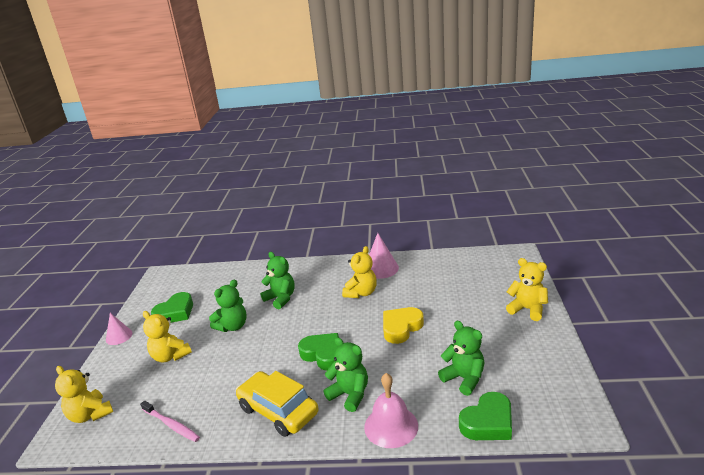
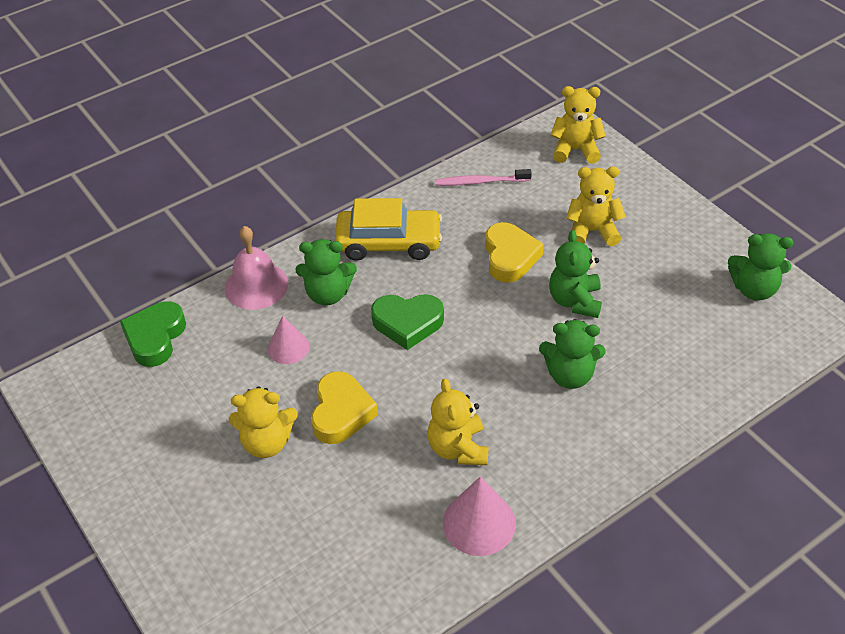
camera: 140 degrees right, 20 degrees up
(119, 336) = (698, 218): pink cone -> pink cone (288, 347)
(175, 312) = (685, 280): green heart -> none
(228, 364) = (510, 257): none -> yellow heart
(464, 379) = (208, 376): green teddy bear -> green teddy bear (754, 289)
(527, 309) = (171, 544): yellow teddy bear -> yellow teddy bear (267, 442)

